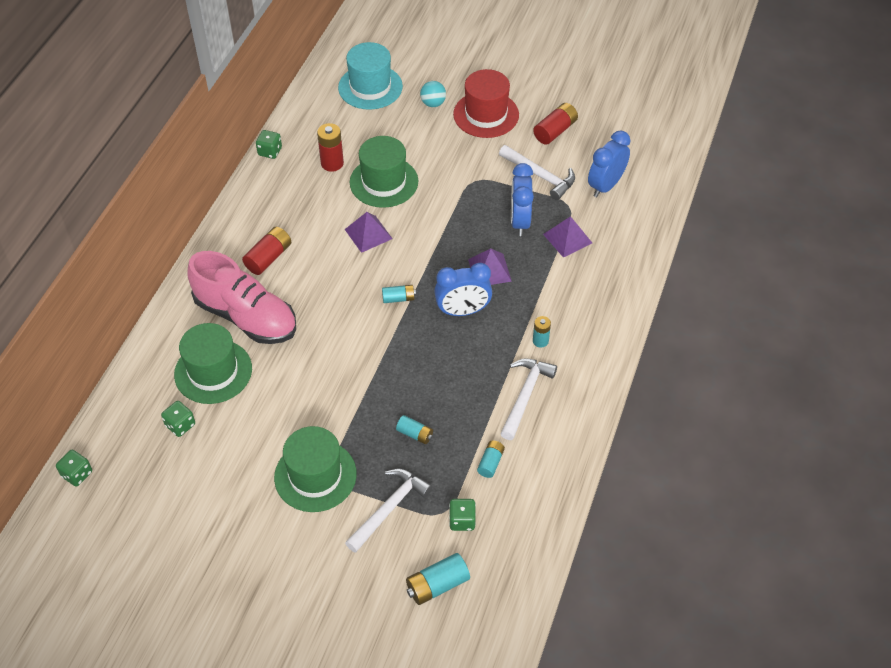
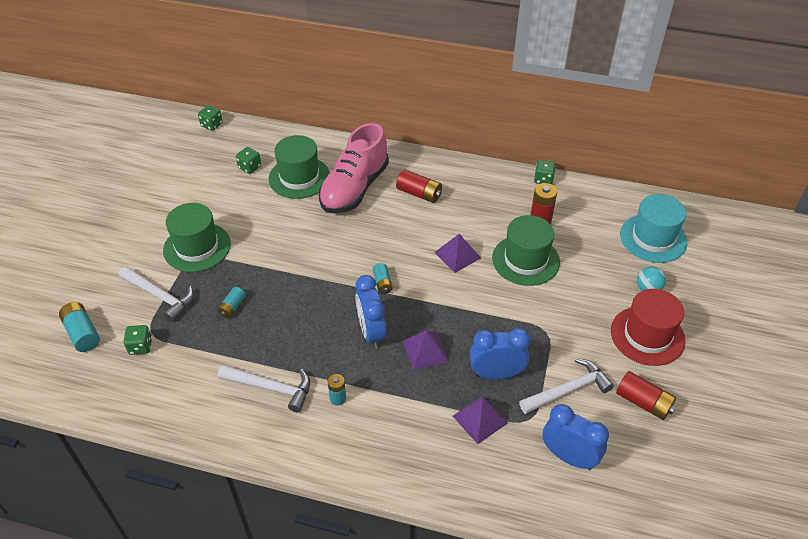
camera: 85 degrees right, 5 degrees down
(490, 463) = (197, 364): turquoise battery -> none
(540, 176) = (568, 390): white hammer -> white hammer turned 150 degrees counterclockwise

